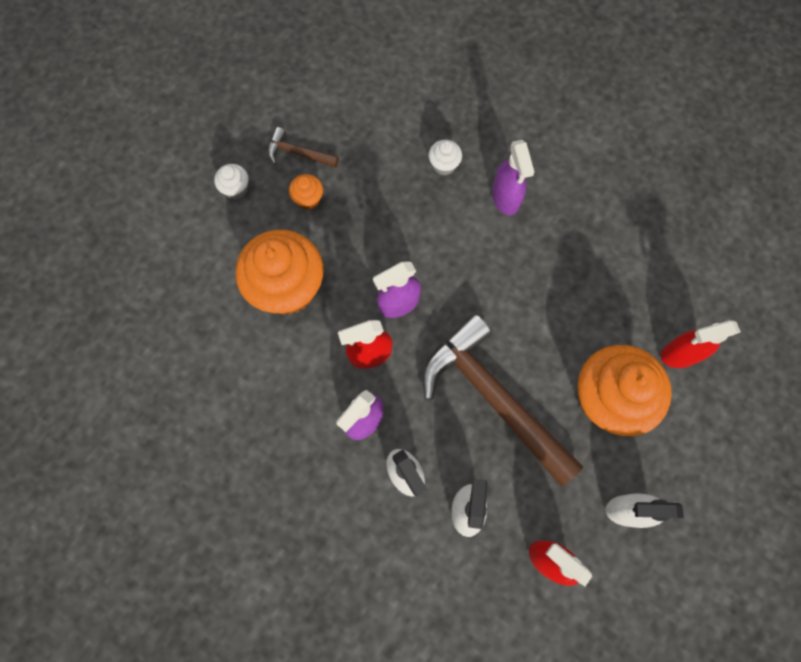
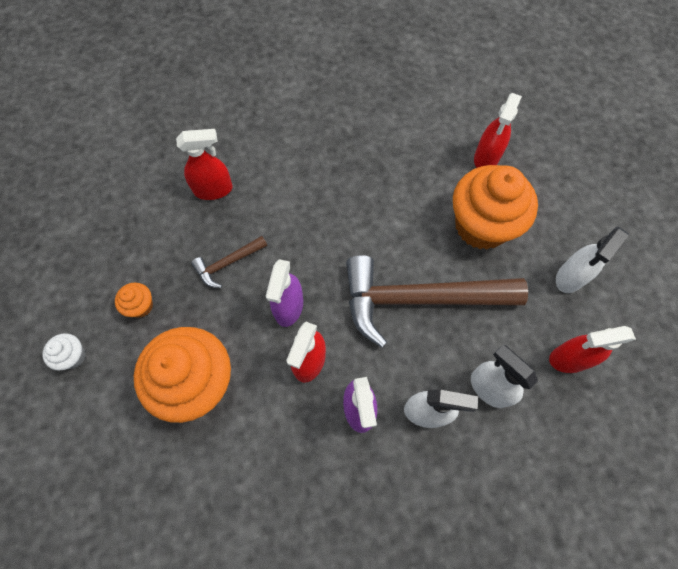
camera: 50 degrees left, 5 degrees down
(298, 153) = (96, 283): brown hammer -> brown hammer (228, 263)
(444, 165) = (213, 189): white cupcake -> red spray bottle
(505, 198) = (279, 170): purple spray bottle -> none

